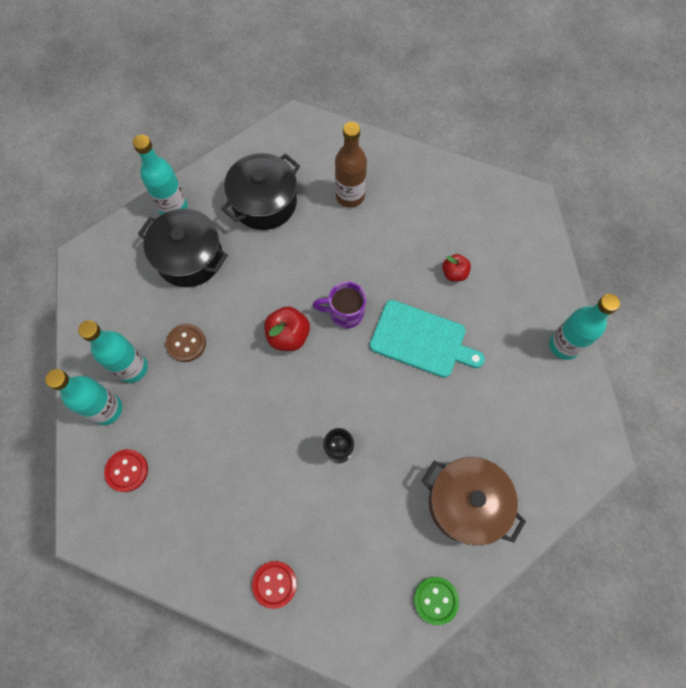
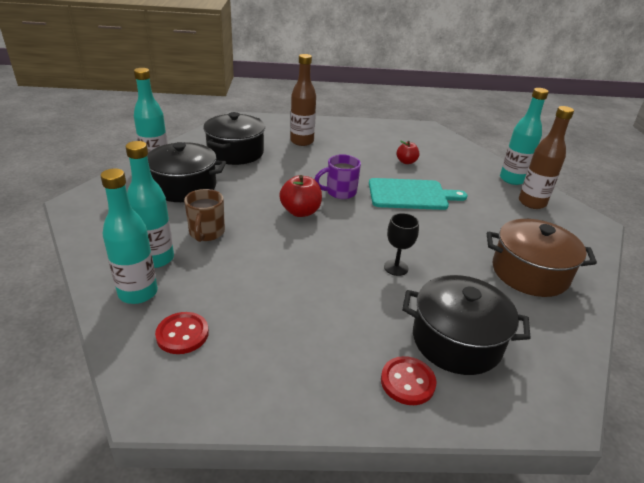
camera: 25 degrees left, 35 degrees down
(186, 343) = (206, 233): brown button -> brown mug
(339, 559) = (456, 341): none -> black pot
(435, 600) = (569, 344): green button -> none
(554, 396) = (532, 203): none -> brown bottle

